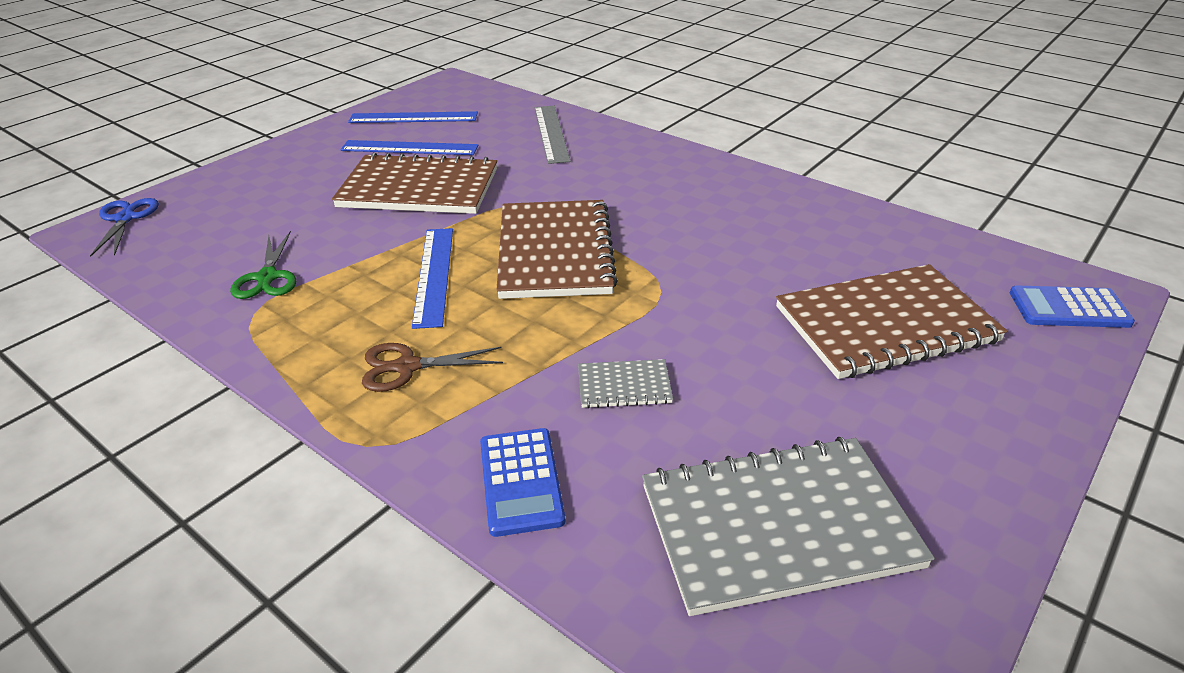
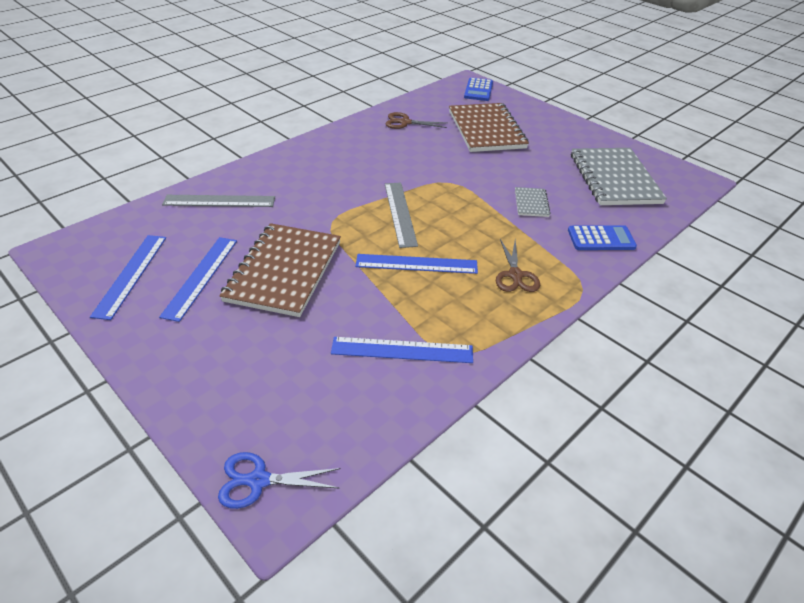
camera: 85 degrees left, 5 degrees up
(267, 277) = (402, 350): green scissors -> blue ruler
(555, 252) = (400, 213): brown notebook -> grey ruler
(843, 233) = (405, 122): none -> brown scissors

